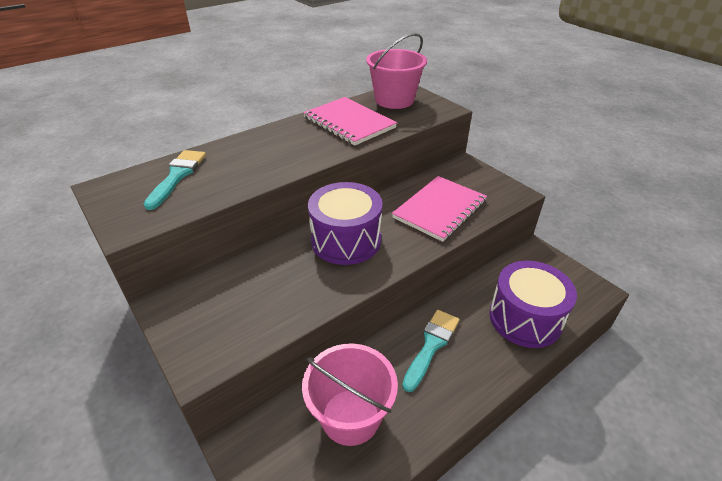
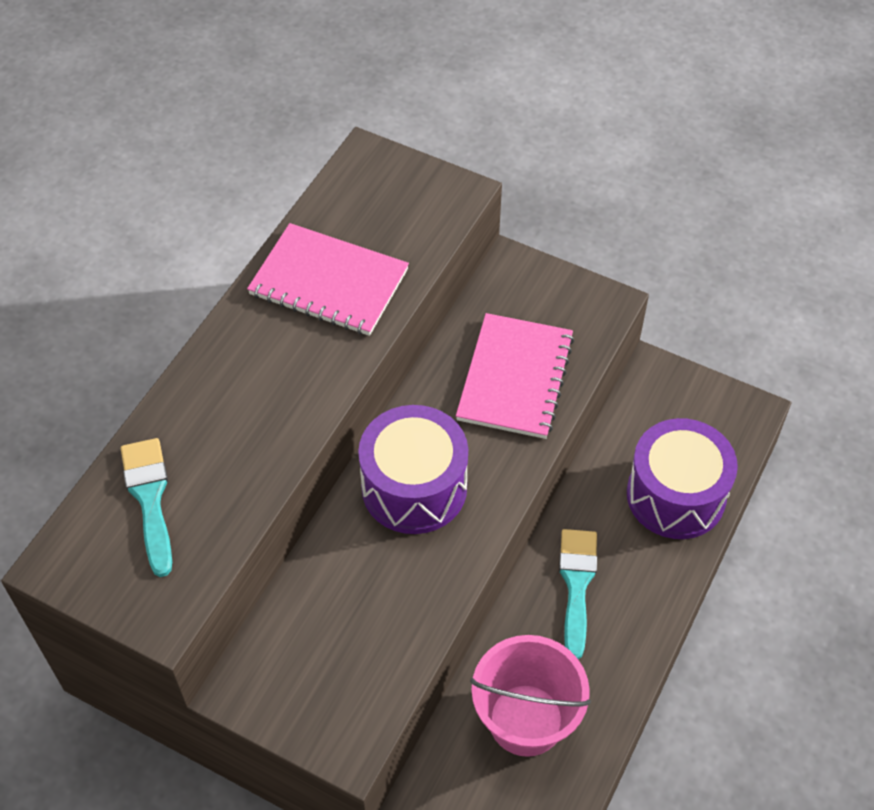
camera: 25 degrees left, 15 degrees up
(394, 100) = (368, 195): pink bucket -> none

